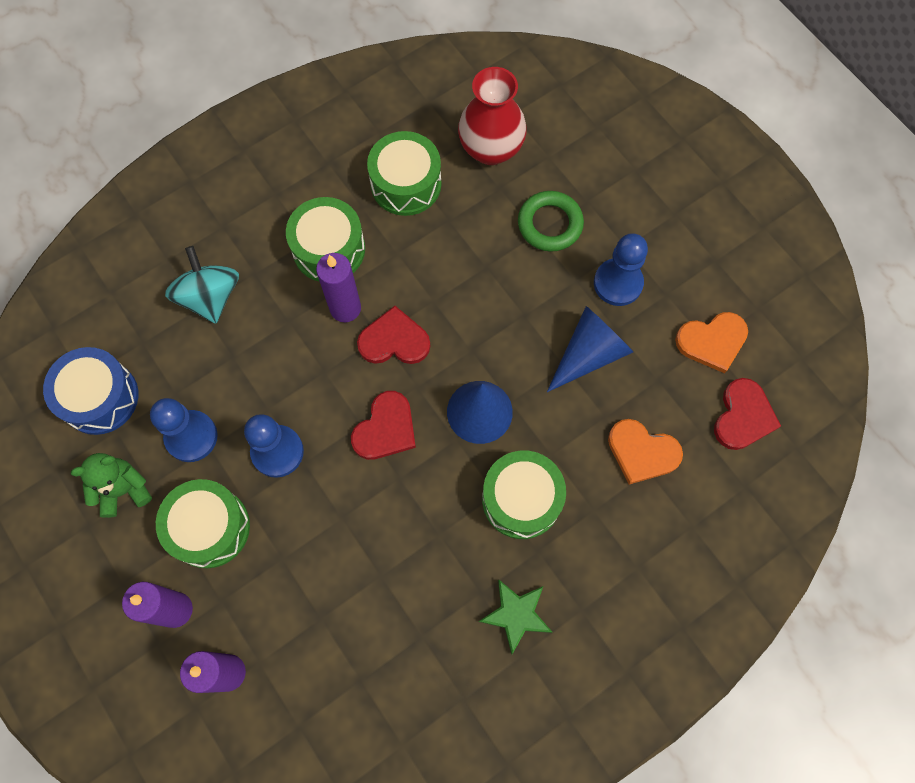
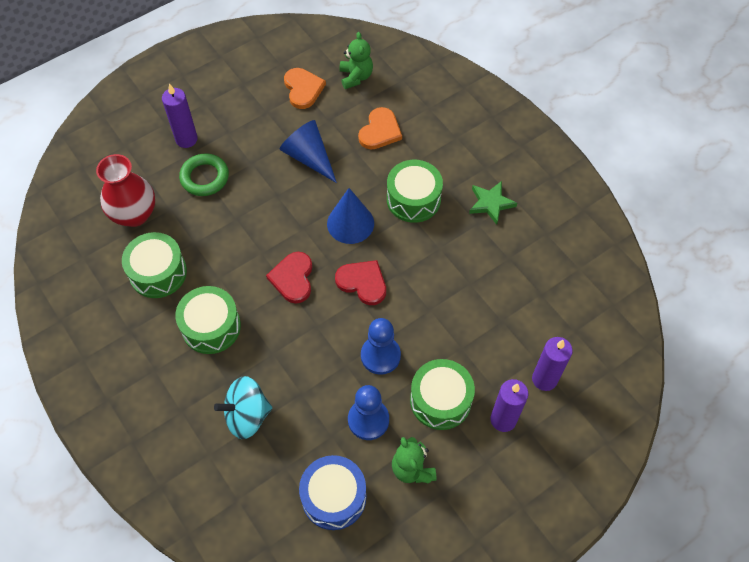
camera: 90 degrees left, 10 degrees down
(345, 308) = (264, 313): purple candle -> purple candle (186, 139)
(618, 283) = (256, 138): blue pawn -> none
(743, 416) = (356, 77): red heart -> green teddy bear

